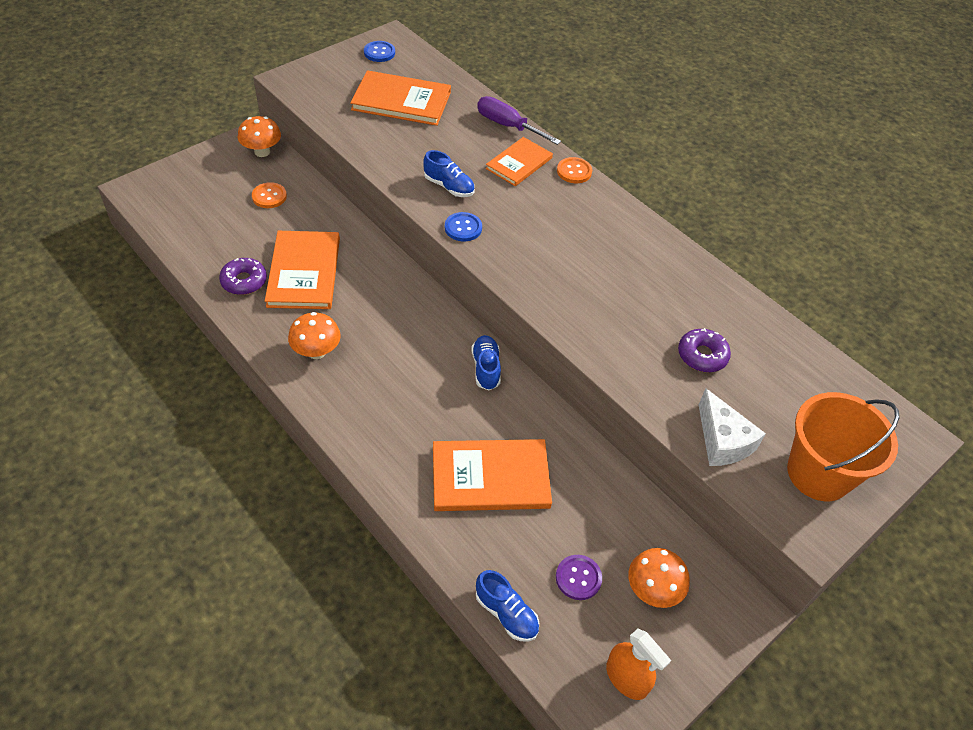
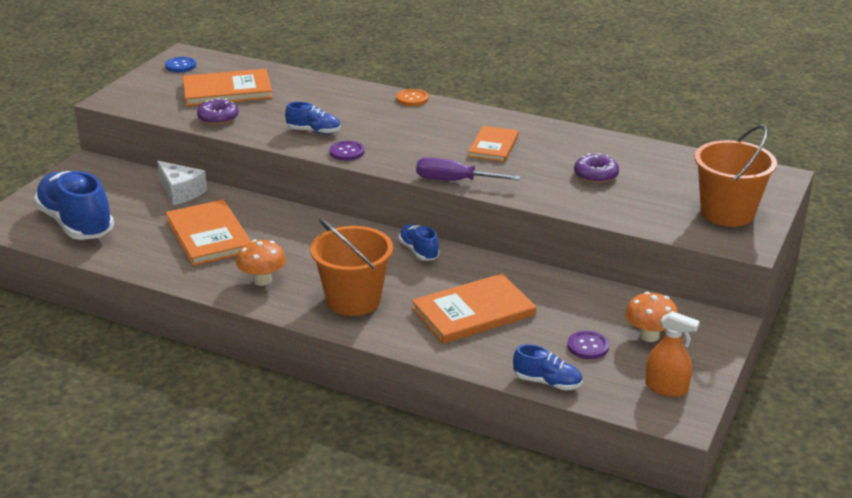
camera: 20 degrees left, 20 degrees down
(199, 213) = (76, 223): none -> blue shoe
(244, 281) = (157, 255): purple donut -> purple donut (218, 118)
(262, 152) = (103, 170): orange mushroom -> none
(269, 196) = (135, 197): orange button -> none
(384, 413) = (353, 300): none -> orange bucket
(463, 228) = (347, 152): blue button -> purple button
(508, 126) = (334, 85): purple screwdriver -> purple screwdriver (454, 181)
(519, 163) = (362, 104): orange book -> orange book (493, 146)
(722, 441) = (646, 215): white cheese -> white cheese (181, 192)

